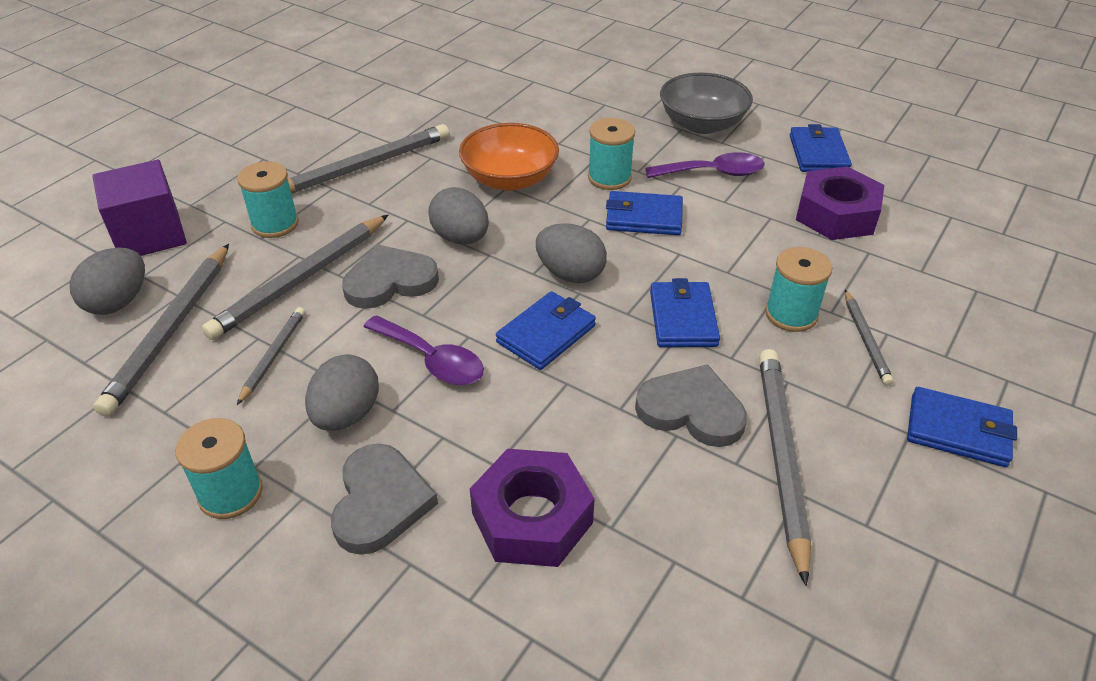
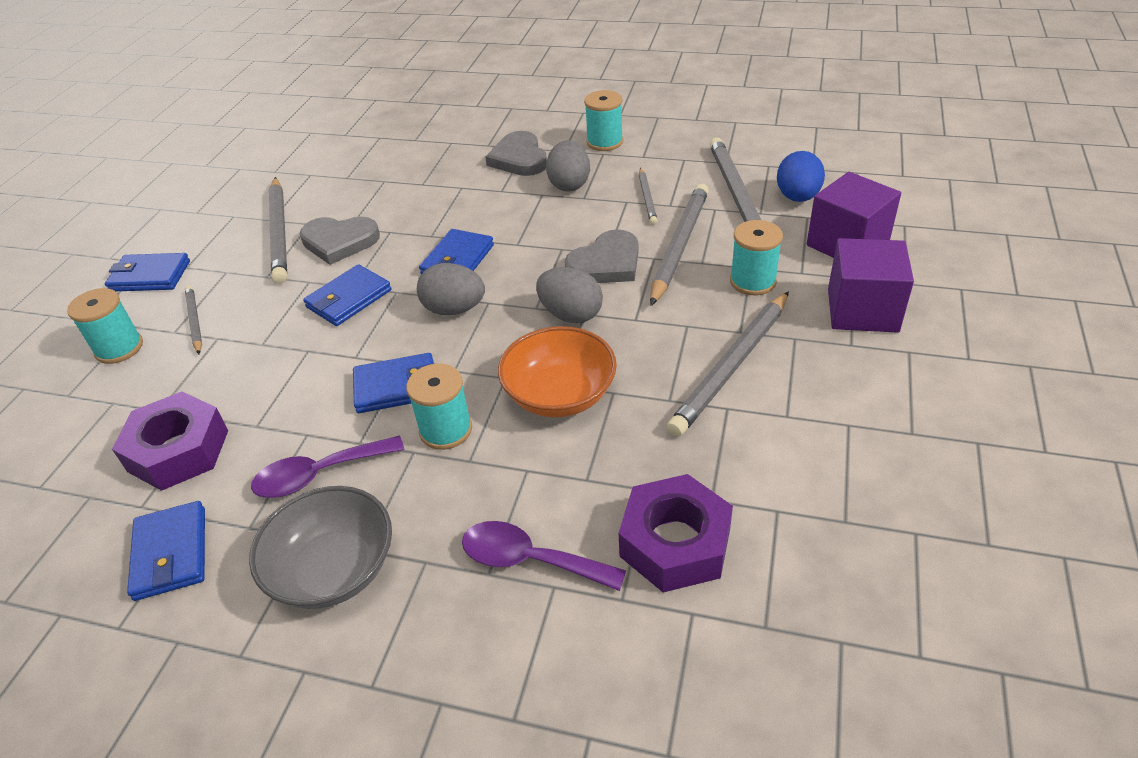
camera: 165 degrees right, 0 degrees up
(118, 302) = (797, 197): grey egg -> blue egg
(221, 178) = (862, 310): none -> purple cube
(432, 360) = (534, 223): purple spoon -> purple spoon (530, 560)
(532, 518) = (430, 173): purple nut -> purple nut (675, 543)
(683, 318) = (348, 299): blue wallet -> blue wallet turned 60 degrees clockwise
(791, 314) = (254, 326): turquoise spool -> turquoise spool (119, 348)

